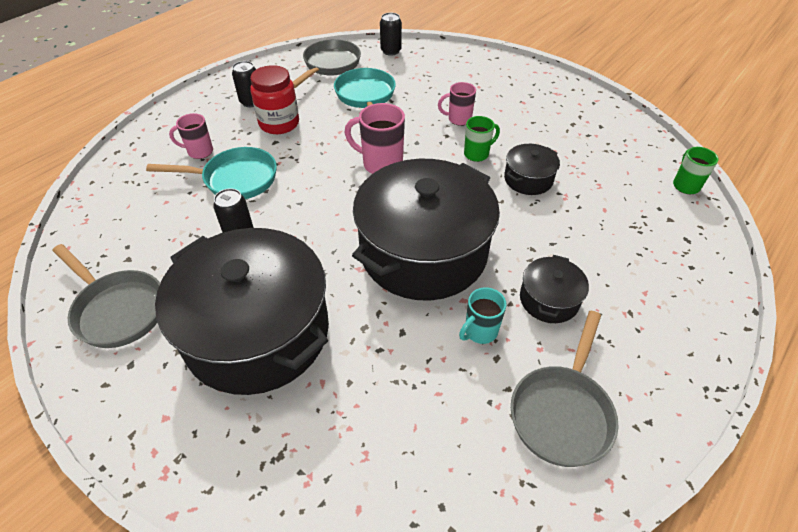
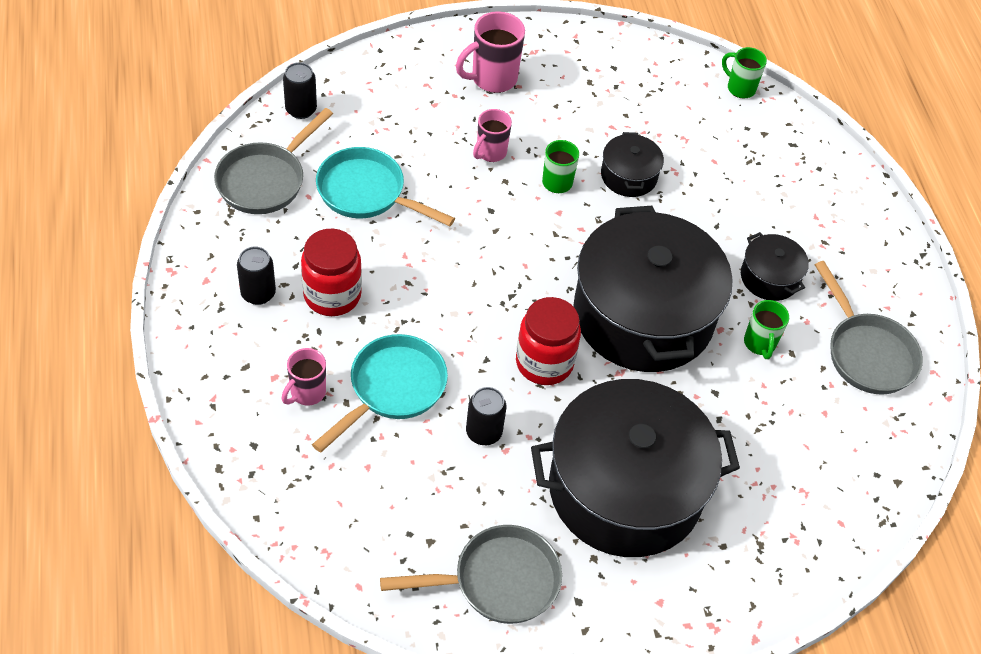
camera: 55 degrees left, 5 degrees up
(326, 228) = (544, 363): none -> red jar
(329, 65) = (265, 180): grey pan -> grey pan turned 120 degrees counterclockwise
(381, 164) = (495, 260): pink mug -> pink mug (492, 79)
(479, 332) = (759, 344): turquoise mug -> green mug

